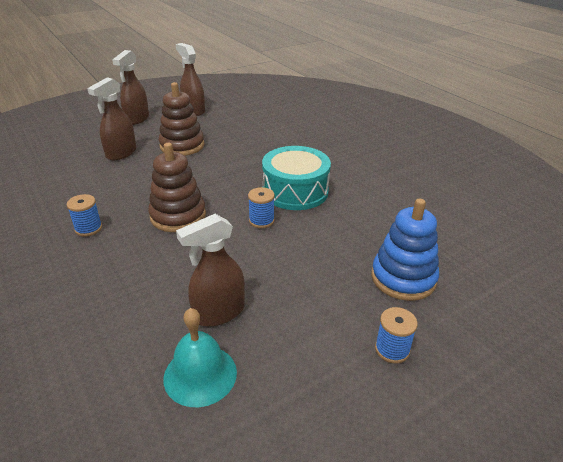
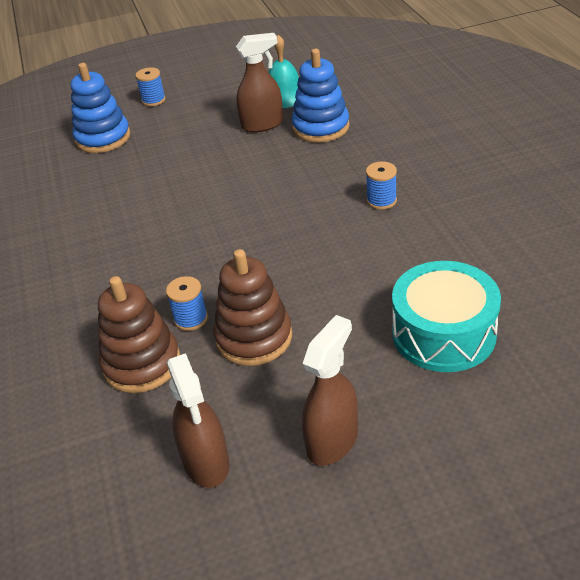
camera: 160 degrees left, 5 degrees up
(121, 153) = (357, 328): brown spray bottle -> none
(144, 313) = (321, 127): none -> blue stacking toy
(178, 216) = (281, 208): brown stacking toy -> brown stacking toy (142, 363)
(261, 221) = (192, 196): blue spool -> blue spool (191, 319)
(295, 191) = (132, 231): turquoise drum -> turquoise drum (443, 333)

